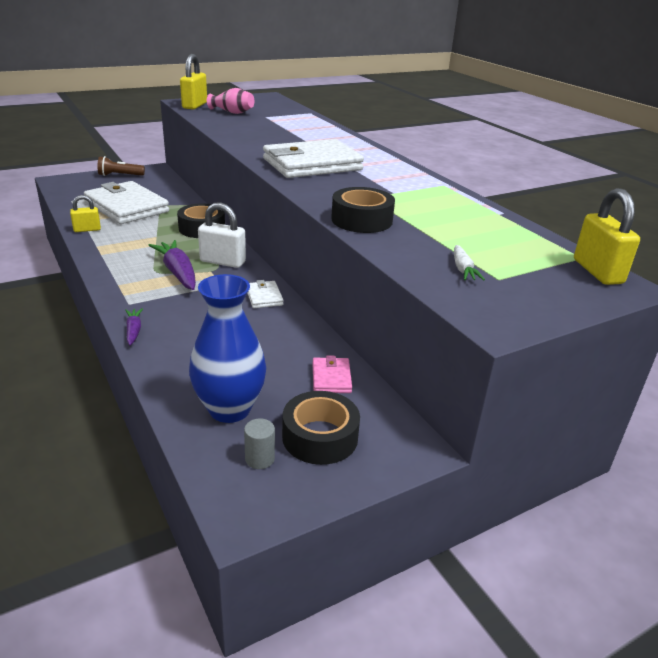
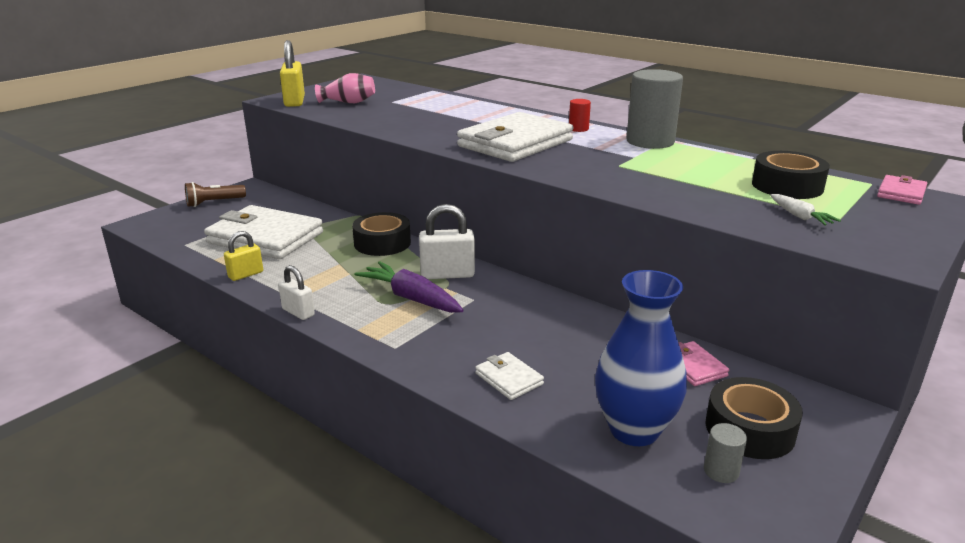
camera: 20 degrees left, 5 degrees down
(92, 263) = (298, 312): none -> white padlock
(134, 330) = (436, 376): purple carrot -> none
(264, 297) = (533, 301): white wallet -> white wallet (509, 379)
(361, 220) = (645, 189): black tape -> black tape (787, 186)
(382, 162) = (578, 129): none -> red cylinder
(428, 183) = (650, 141): none -> grey cylinder
(597, 271) = (901, 193): yellow padlock -> pink wallet

